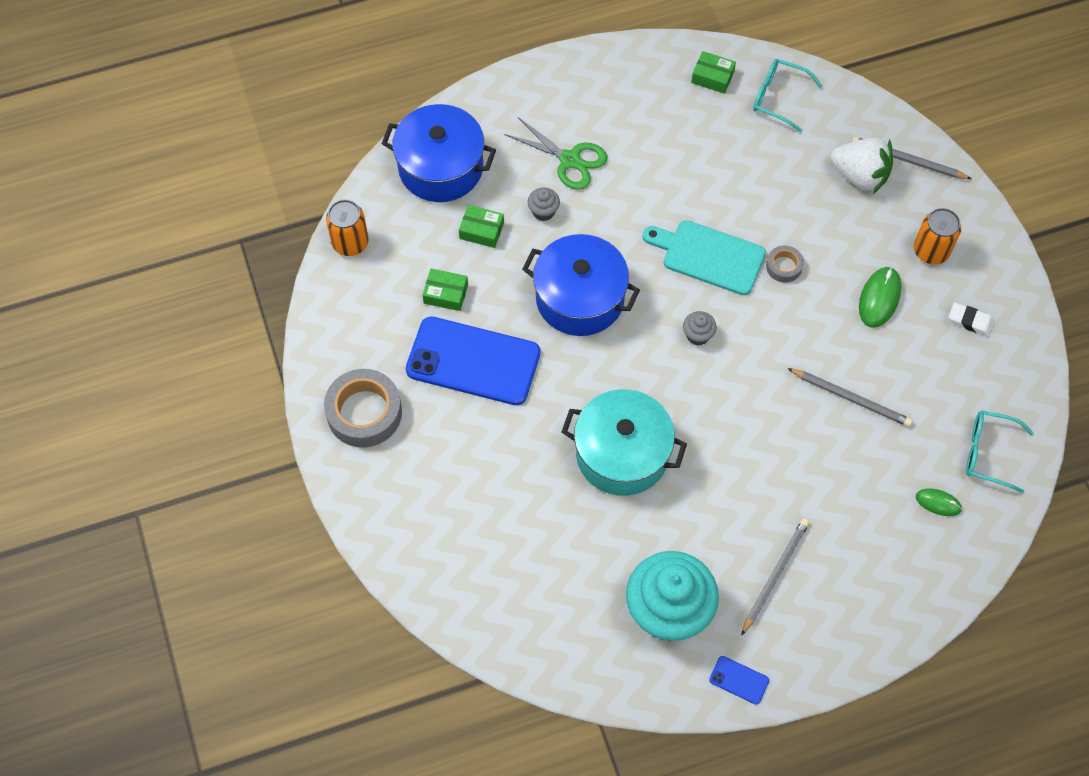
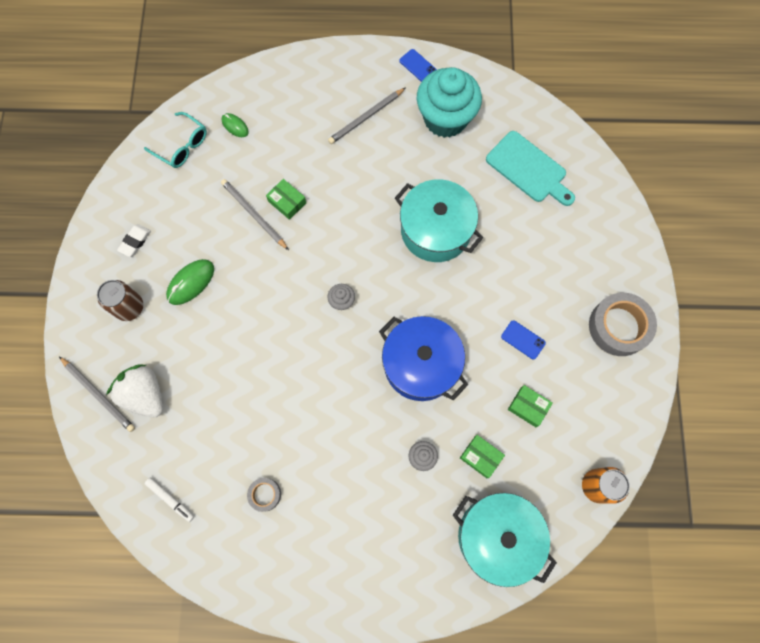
camera: 160 degrees left, 10 degrees up
(440, 167) = (497, 536): blue pot -> turquoise pot
(473, 361) = (523, 339): blue phone -> blue phone, size x0.40
(570, 160) = (380, 502): green scissors -> none
(709, 256) = (303, 365): turquoise cutting board -> turquoise cutting board (528, 169)
(712, 77) = (217, 545): green box -> green box (287, 202)
(778, 98) = (170, 499): turquoise glasses -> white marker
(784, 266) = (249, 335): grey tape -> grey tape (265, 494)
(931, 251) = (129, 307): orange can -> brown can
(970, 321) = (135, 241): white eraser -> white eraser turned 75 degrees clockwise

